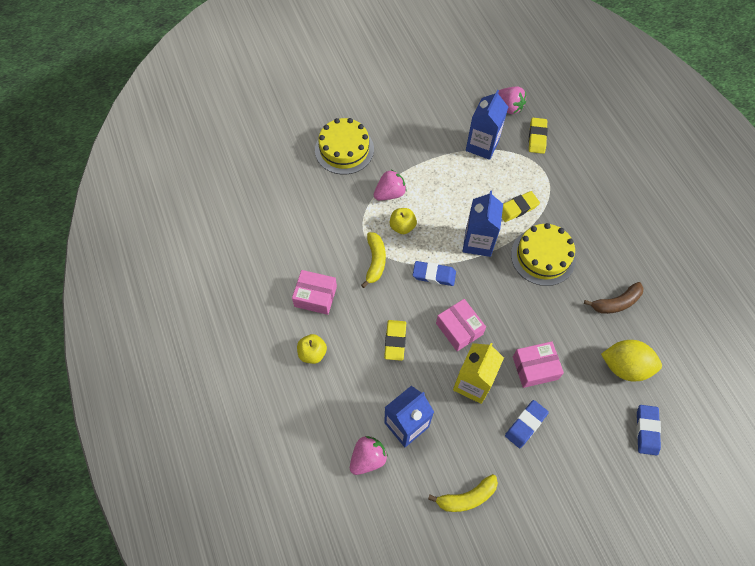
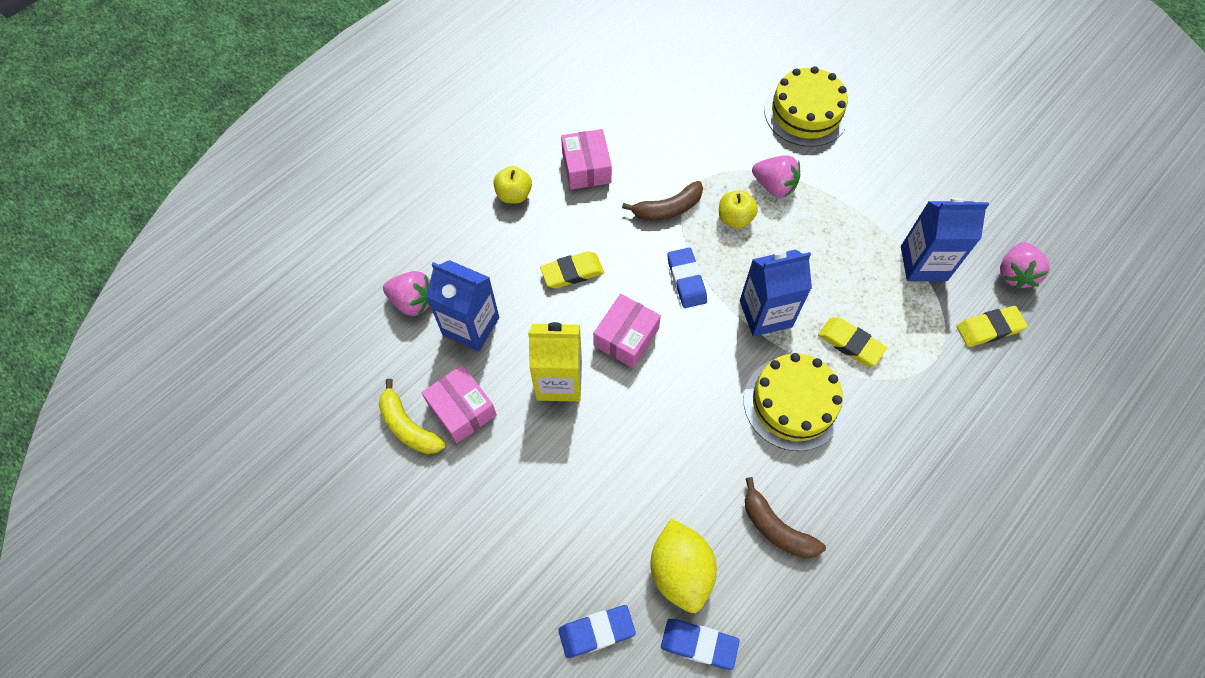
camera: 65 degrees right, 0 degrees up
(375, 261) = (667, 209): yellow banana -> brown banana
(525, 424) = (532, 464): blue eraser -> blue eraser (699, 644)
(535, 368) = (618, 449): pink box -> pink box (462, 409)

